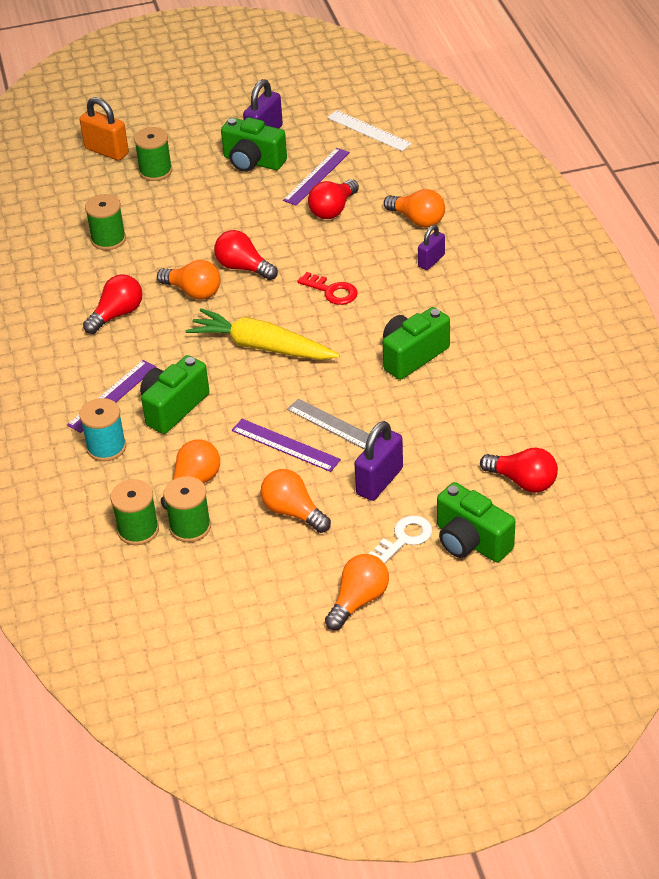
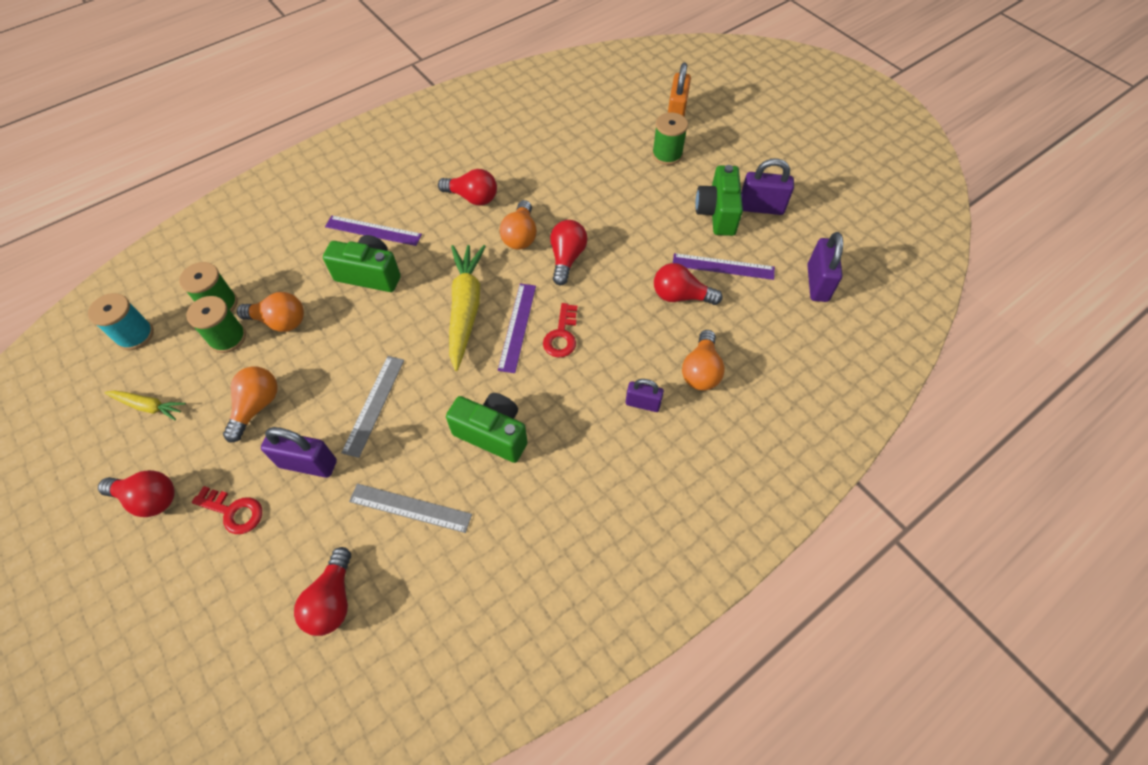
camera: 65 degrees right, 15 degrees up
(106, 447) = (311, 249): turquoise spool -> turquoise spool (135, 335)
(108, 239) = (563, 158): green spool -> none
(245, 596) = (148, 406): none -> yellow carrot
(285, 445) = (341, 371): purple ruler -> purple ruler (517, 327)
(358, 600) = (149, 498): orange light bulb -> red light bulb
(368, 131) = (817, 283): white ruler -> purple padlock
(404, 538) = (234, 511): white key -> red key
(459, 420) = (410, 507): none -> grey ruler
(471, 541) = (237, 575): green camera -> none

